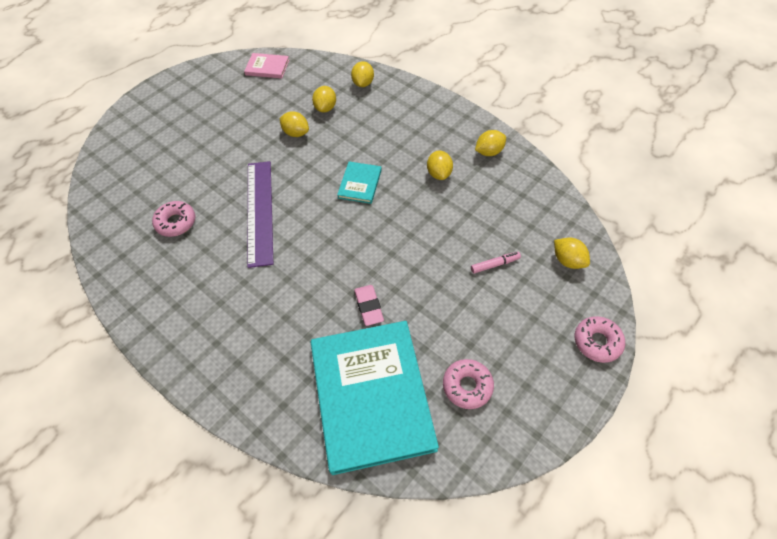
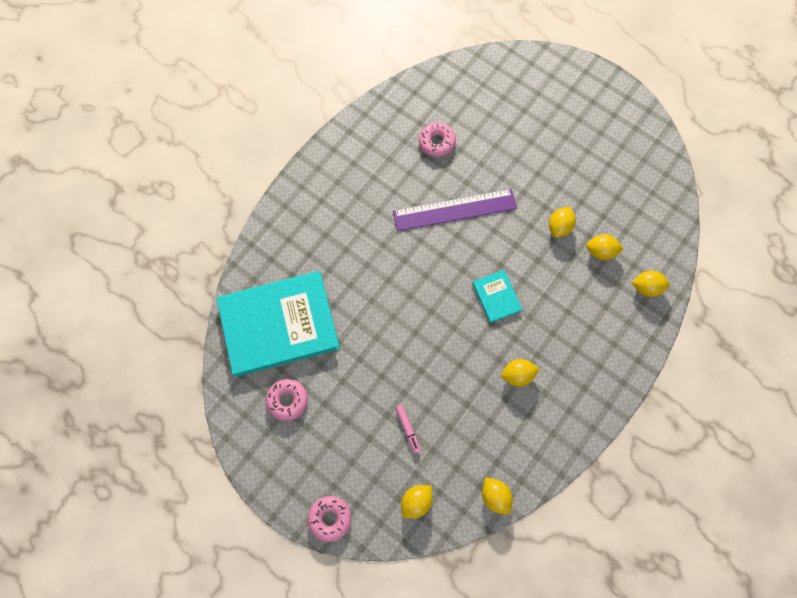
camera: 85 degrees right, 15 degrees up
(267, 67) = (658, 182): pink book -> none
(360, 184) = (496, 297): turquoise book -> turquoise book turned 60 degrees clockwise
(369, 306) = (358, 316): pink eraser -> none
(489, 152) = (554, 429): yellow lemon -> yellow lemon (495, 496)

